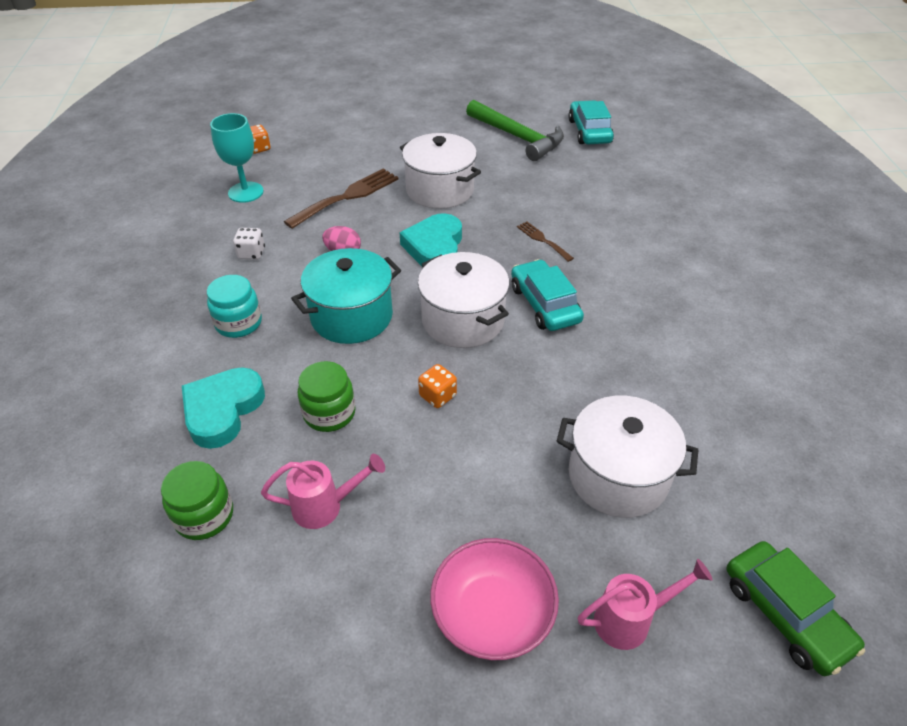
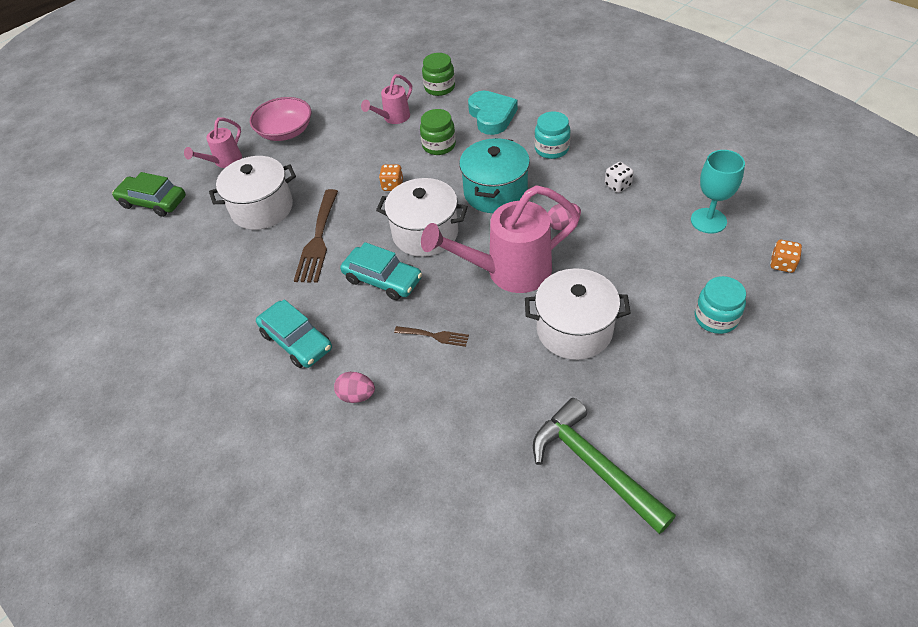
camera: 145 degrees right, 5 degrees up
(347, 150) = (716, 318): none -> turquoise jar
(347, 196) = (633, 270): brown fork -> brown fork (318, 240)
(435, 247) = (508, 272): turquoise heart -> pink watering can
(517, 137) = (594, 466): green hammer -> green hammer turned 45 degrees clockwise
(589, 131) = (531, 545): turquoise car -> turquoise car (296, 341)
(638, 238) = (357, 395): none -> pink egg

